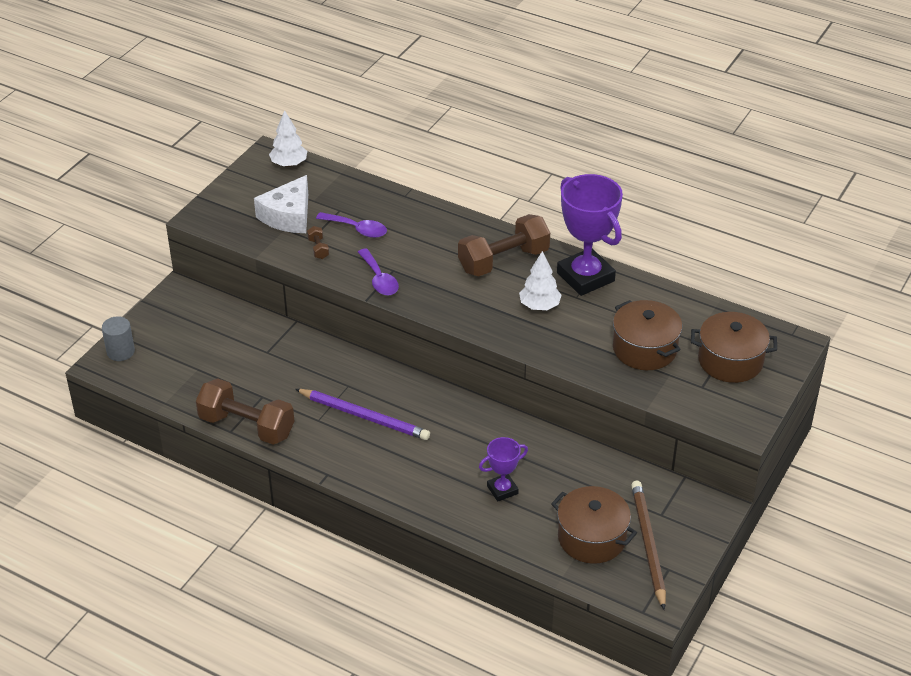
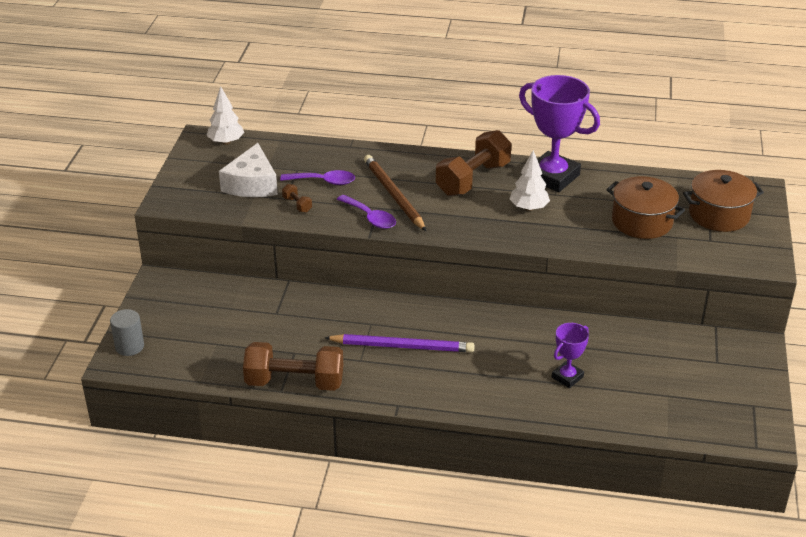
camera: 20 degrees left, 5 degrees down
(591, 538) = (671, 397): brown pot -> none
(648, 544) = (722, 389): brown pencil -> brown pencil (393, 195)

